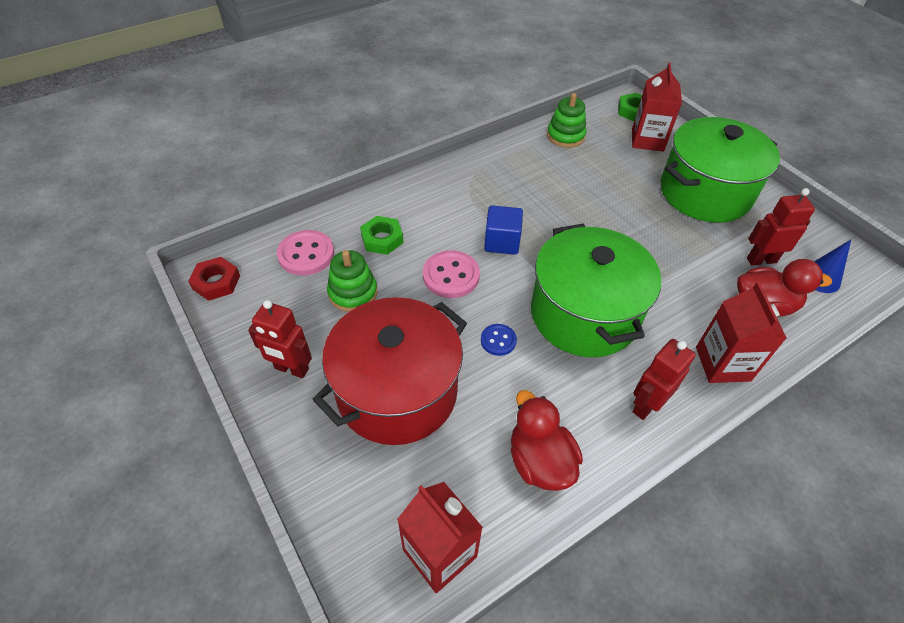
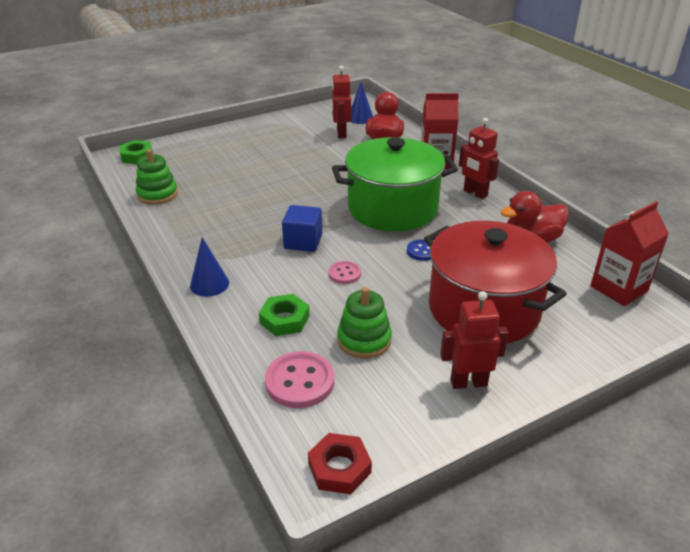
camera: 85 degrees left, 15 degrees down
(291, 369) = (468, 382): red robot -> red robot turned 120 degrees counterclockwise
(429, 188) = (209, 284): none -> blue cone
(451, 276) = (344, 274): pink button -> pink button, size x0.58
(647, 140) = (184, 155): red carton -> none
(705, 193) = (263, 141): green pot -> none

